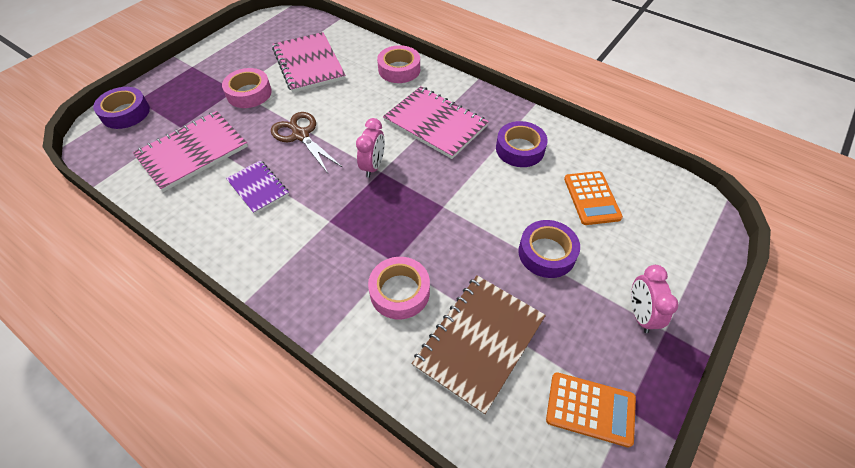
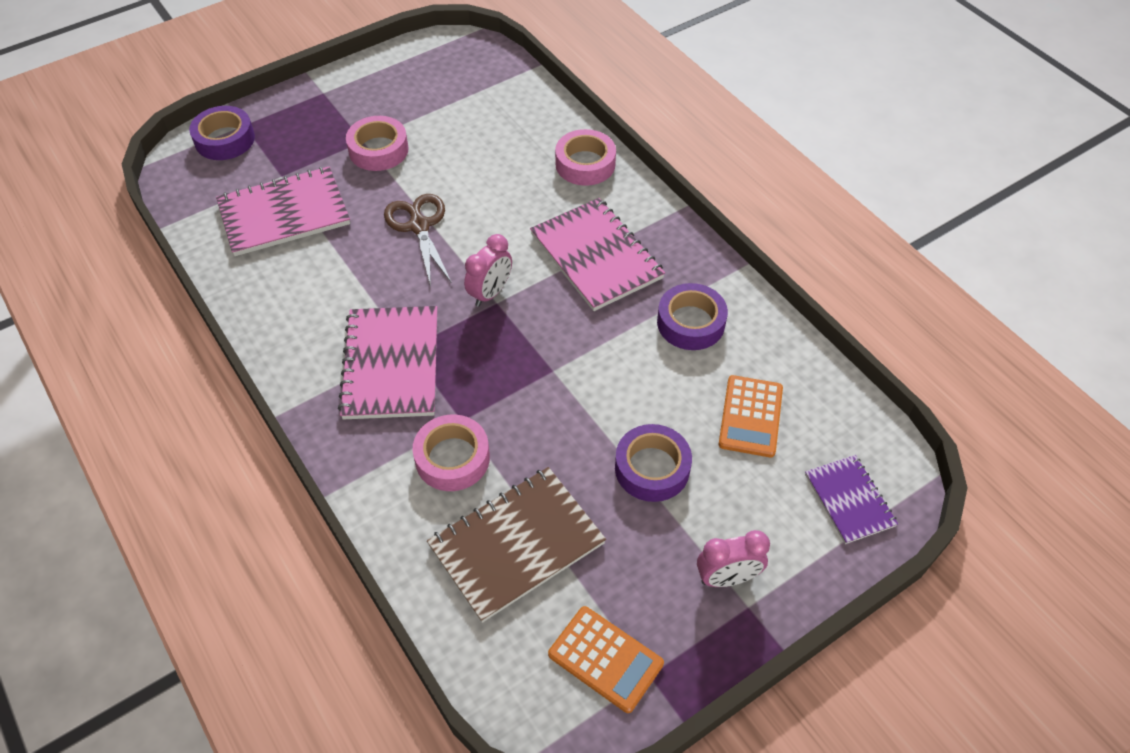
camera: 20 degrees right, 0 degrees up
(258, 188) = (342, 282): purple notebook -> purple notebook (849, 500)
(308, 64) = (469, 126): pink notebook -> pink notebook (391, 364)
(640, 314) = (727, 578): pink clock -> pink clock turned 120 degrees counterclockwise

